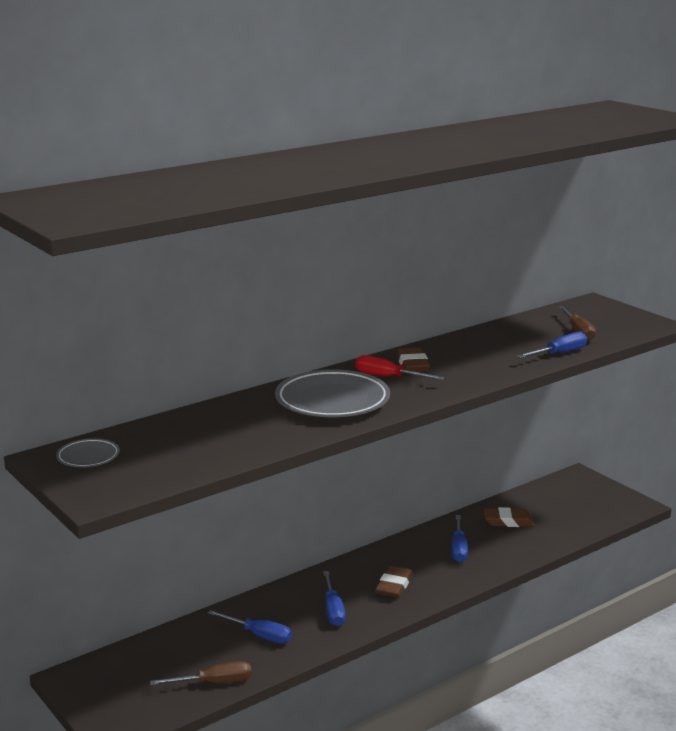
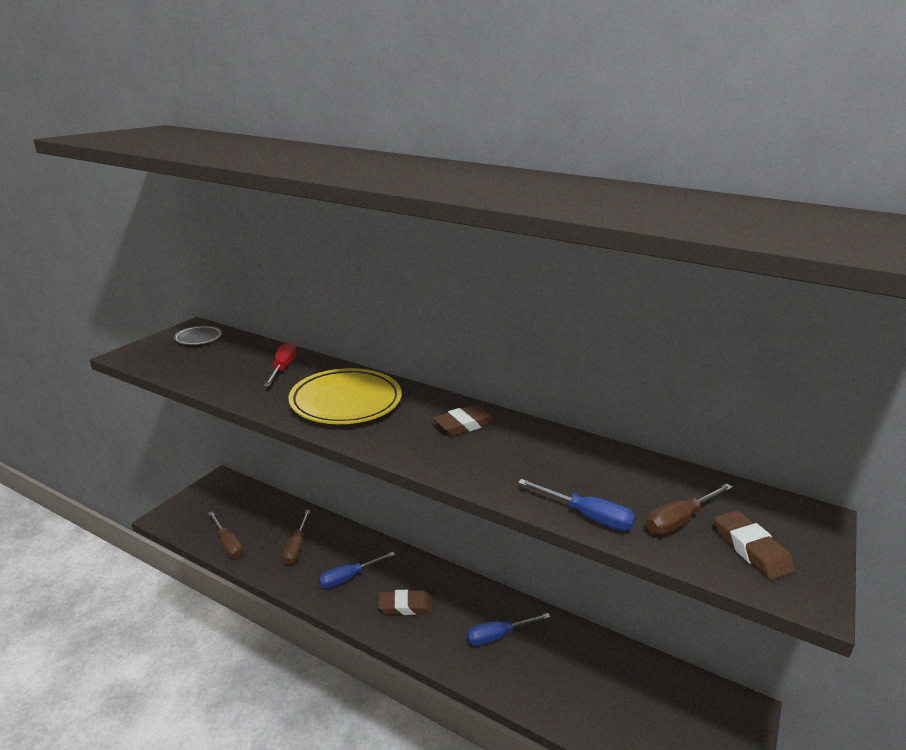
camera: 65 degrees right, 5 degrees up
(259, 635) = (296, 547): blue screwdriver -> brown screwdriver
(332, 401) = (346, 402): grey plate -> yellow plate
(388, 377) = (421, 418): red screwdriver -> red screwdriver (282, 368)
(508, 521) = (581, 664): brown eraser -> brown eraser (751, 549)

